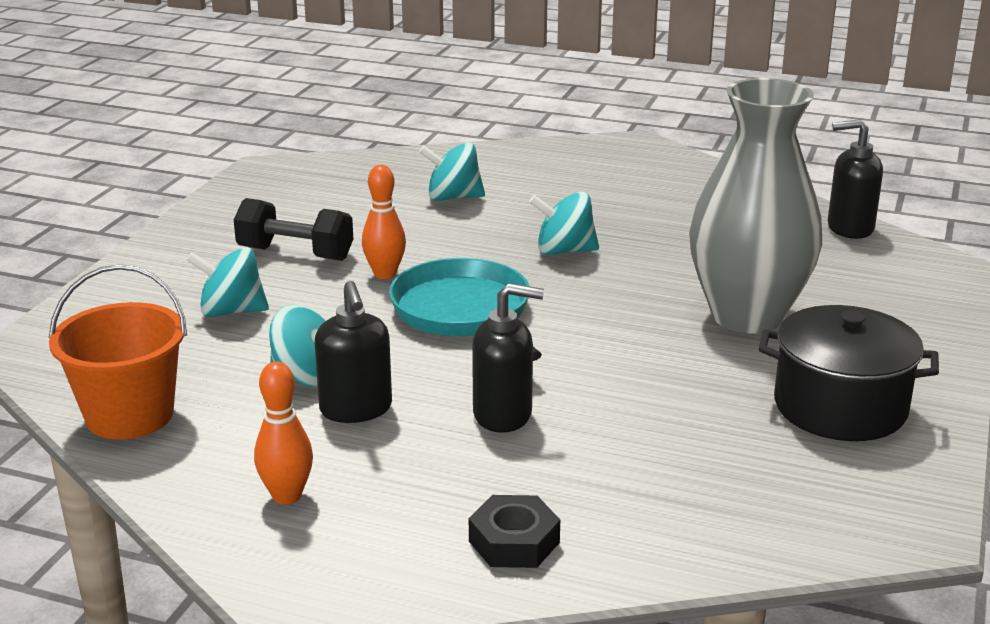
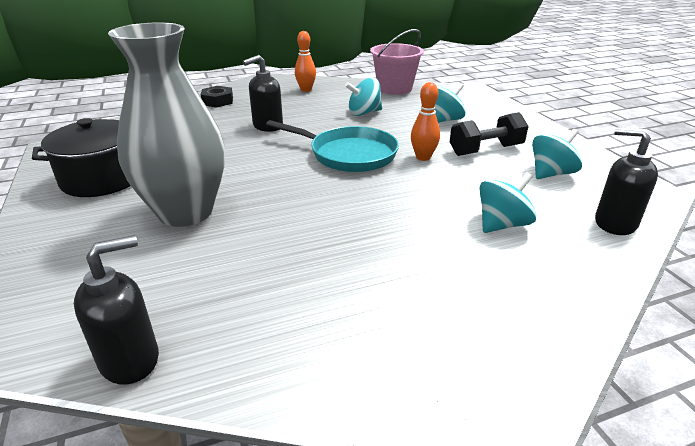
camera: 140 degrees right, 5 degrees up
(130, 415) = (394, 88): orange bucket -> pink bucket
(356, 409) = (326, 111): black soap dispenser -> black soap dispenser (614, 223)
(564, 251) = (356, 212): turquoise spinning top -> turquoise spinning top (551, 174)

